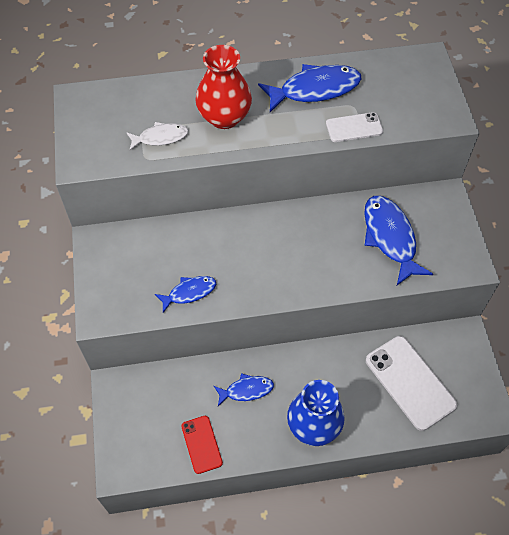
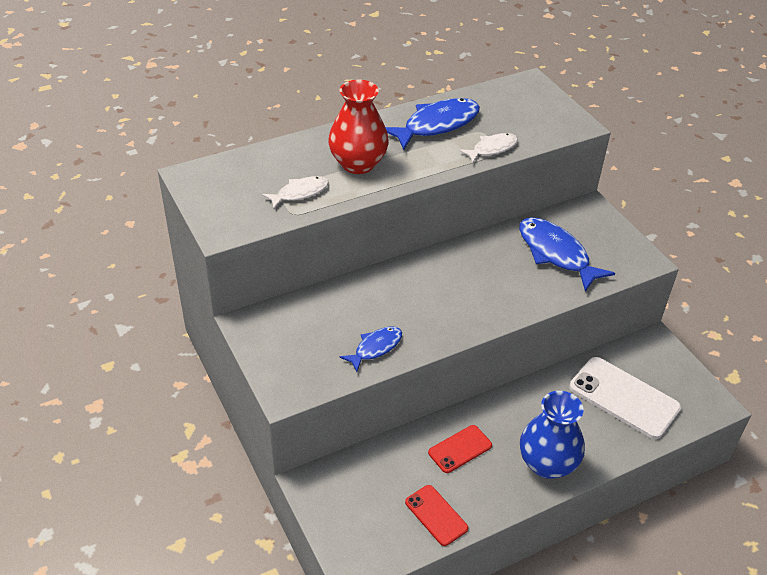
camera: 20 degrees left, 15 degrees down
(246, 390) = (460, 449): blue fish -> red phone
(354, 127) = (492, 149): white phone -> white fish

